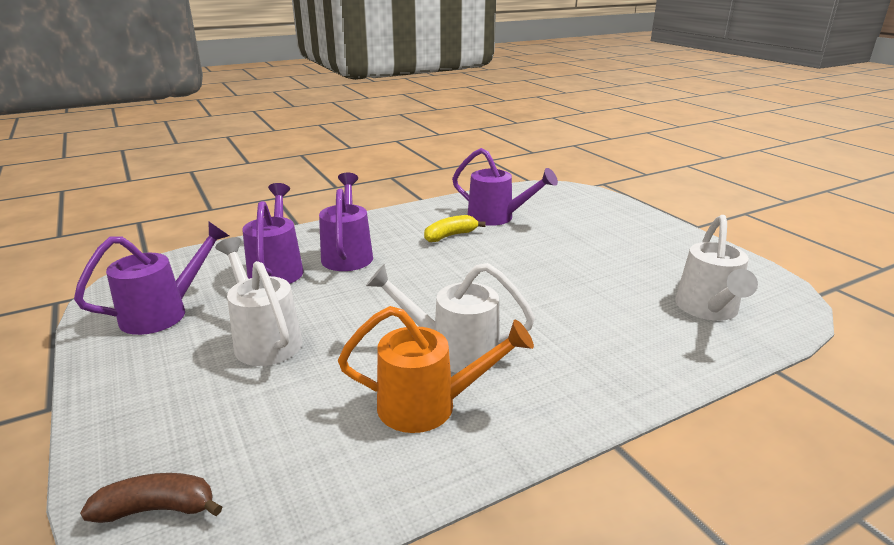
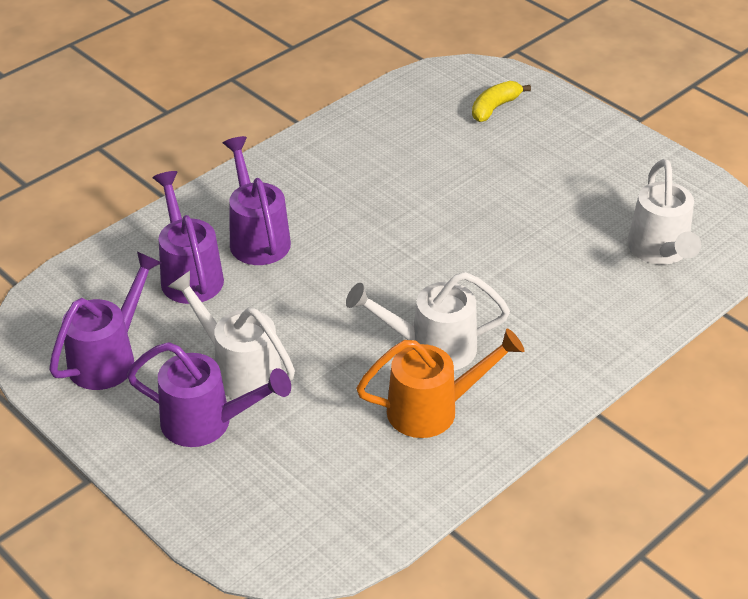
camera: 15 degrees left, 15 degrees up
(157, 509) = (263, 539): brown banana -> none
(450, 236) = (362, 186): yellow banana -> yellow banana (495, 108)
(497, 218) = (405, 143): purple watering can -> purple watering can (206, 423)

